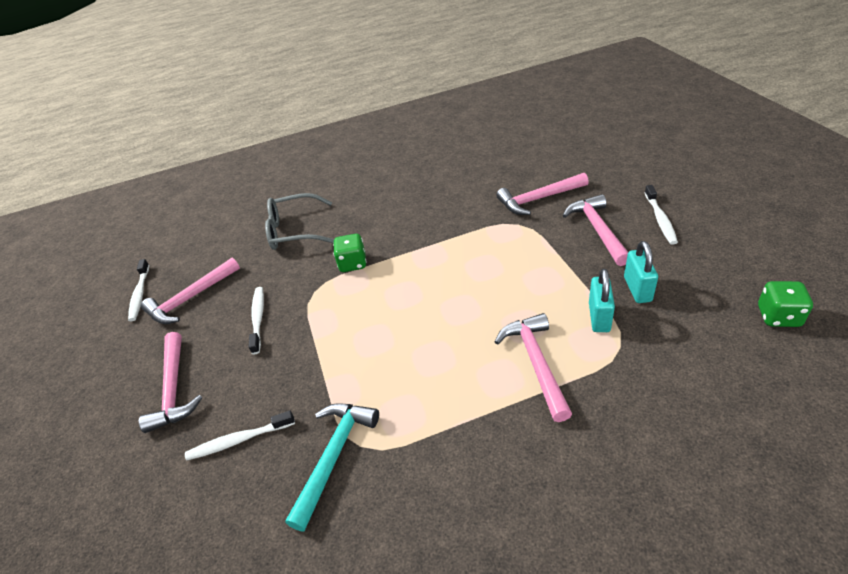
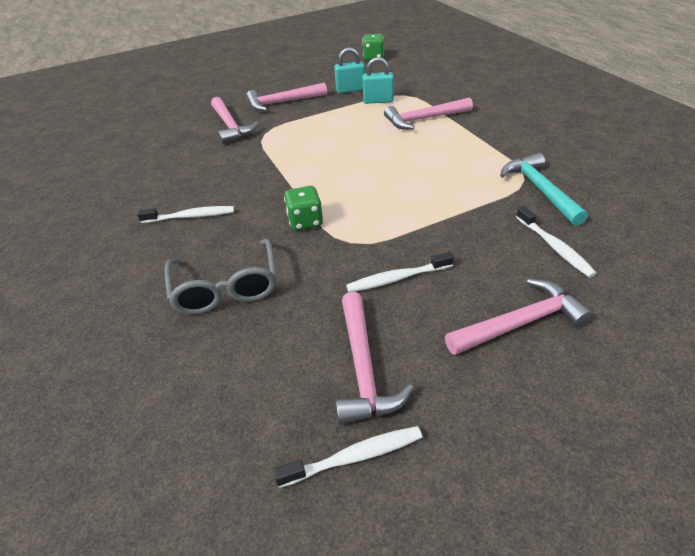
camera: 100 degrees left, 0 degrees up
(191, 298) = (363, 367): pink hammer -> pink hammer turned 45 degrees clockwise
(334, 456) = (540, 190): turquoise hammer -> turquoise hammer turned 60 degrees clockwise
(660, 219) = (276, 82): white toothbrush -> white toothbrush (191, 216)

